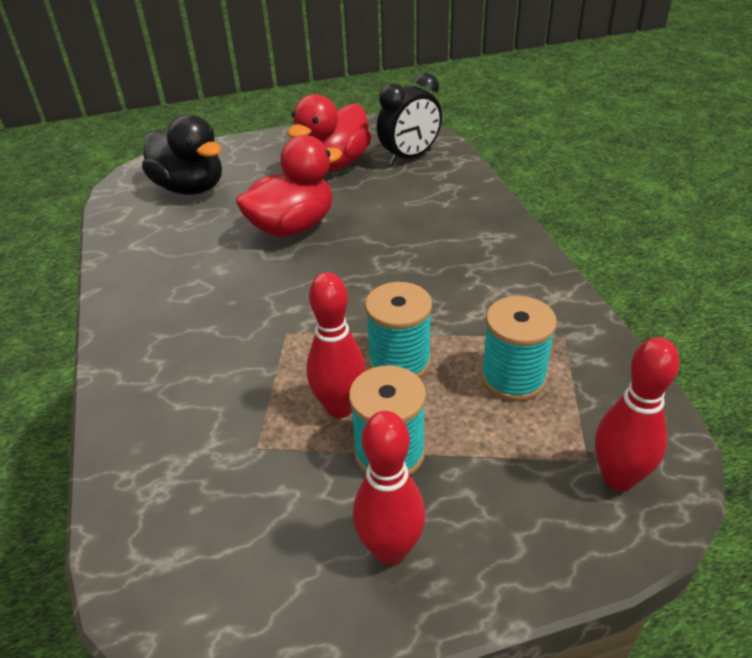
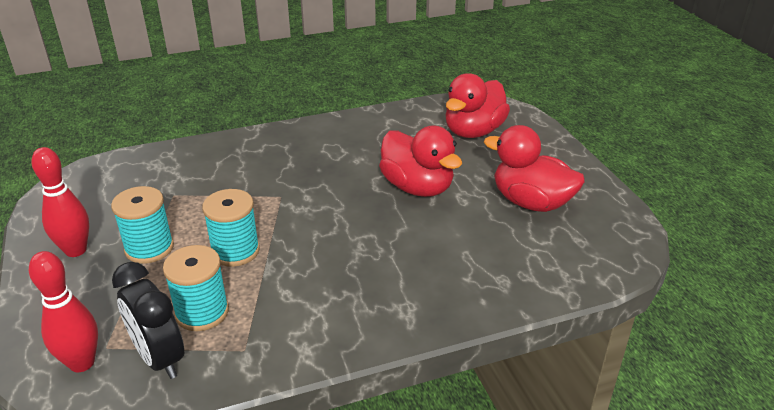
camera: 85 degrees right, 5 degrees down
(190, 188) = (473, 131): black duck -> red duck
(340, 407) = (197, 225): red bowling pin -> none
(409, 157) = (560, 252): black clock -> black clock (159, 358)

